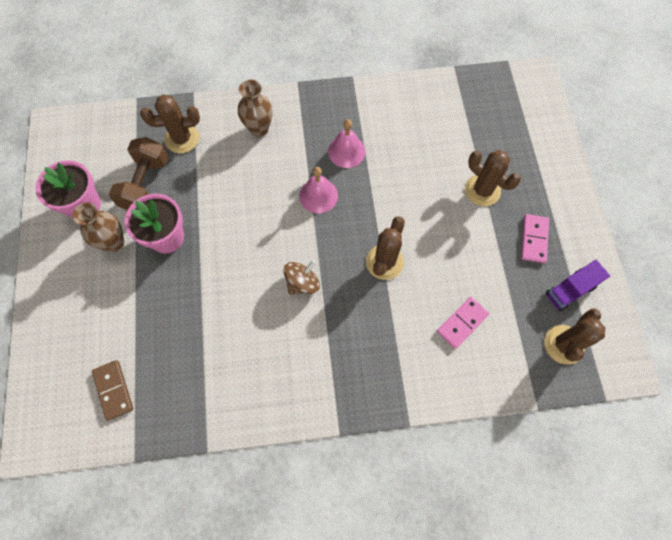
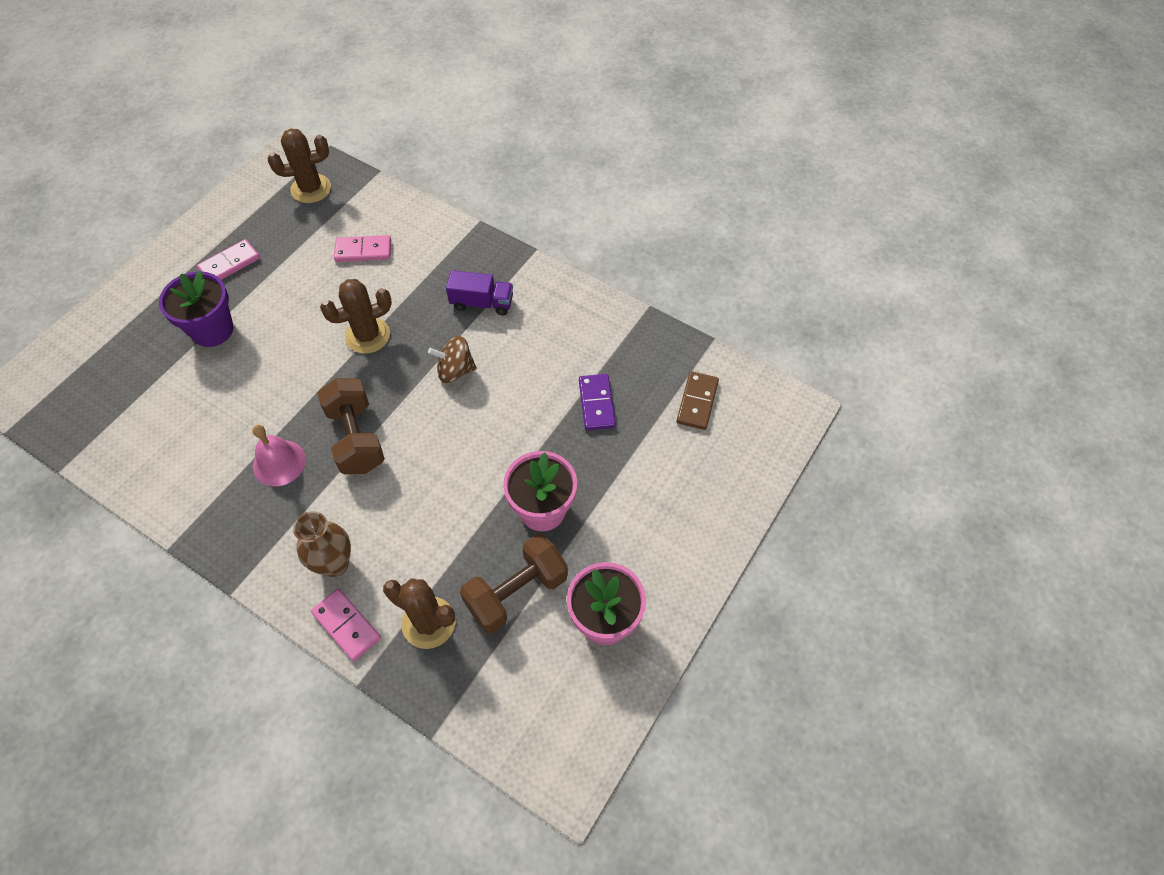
camera: 140 degrees left, 10 degrees down
(114, 242) = (601, 546): brown vase -> none
(186, 333) = (596, 403): none -> purple domino
(223, 109) = (346, 625): none -> pink domino
(318, 195) = (356, 438): pink bell -> brown dumbbell
(482, 190) = (212, 330): brown cactus -> purple flower pot
(570, 290) = (257, 214): purple truck -> purple truck (482, 303)

